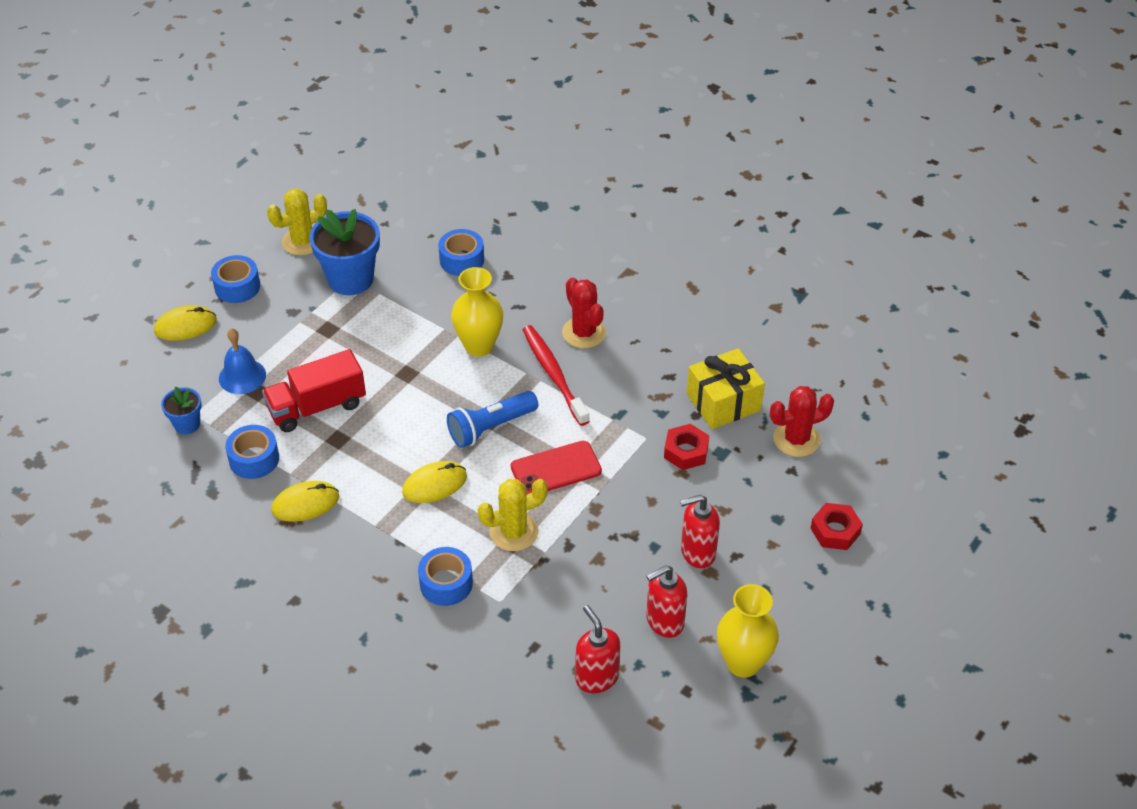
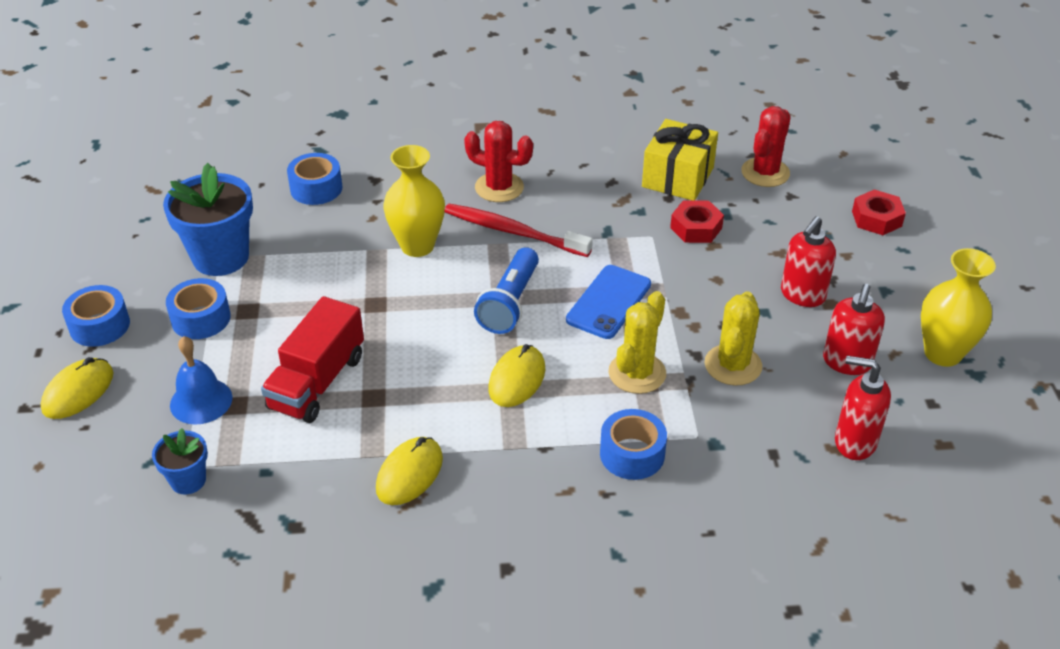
camera: 40 degrees left, 5 degrees down
(254, 459) = (305, 467): blue tape -> blue tape (201, 318)
(303, 241) = (129, 251): yellow cactus -> yellow cactus (733, 365)
(556, 469) = (608, 302): red phone -> blue phone

